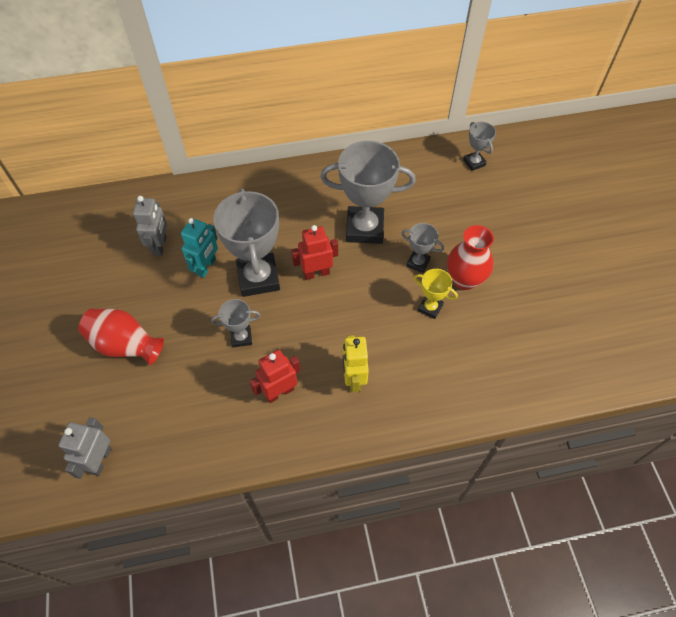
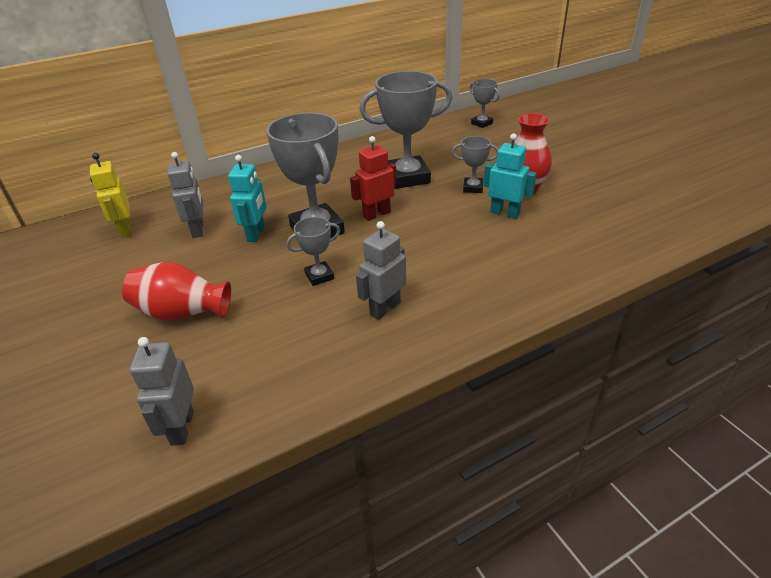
camera: 15 degrees left, 20 degrees down
(279, 392) = (385, 308): red robot -> grey robot
(353, 379) = (461, 279): yellow robot -> yellow robot (125, 230)
(430, 308) = (505, 213): yellow trophy -> turquoise robot

